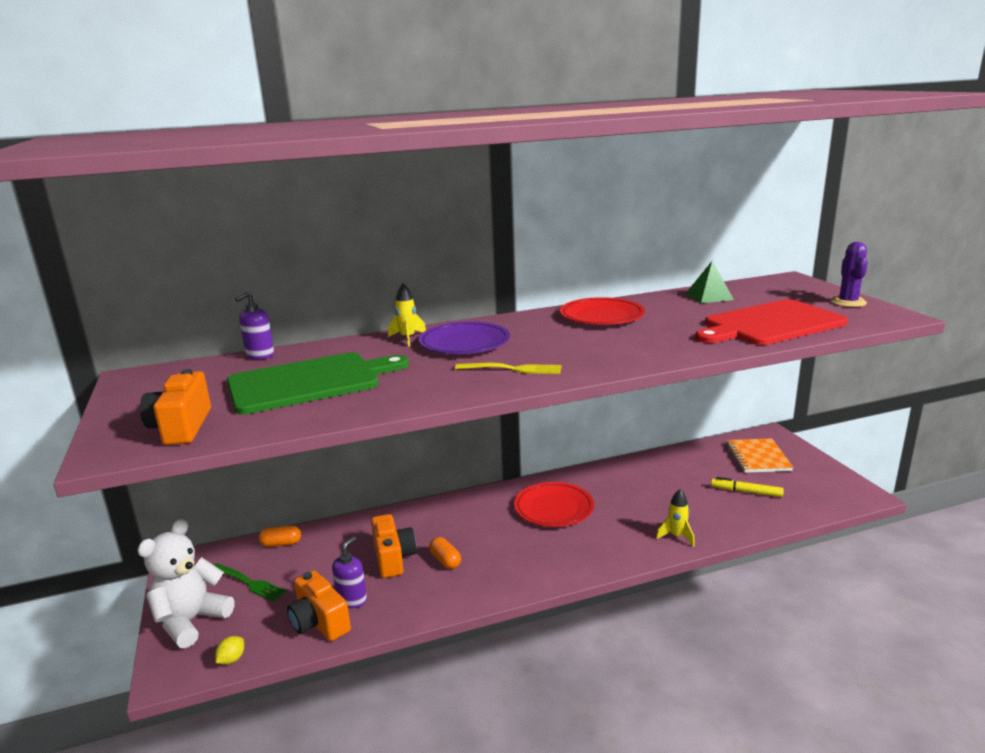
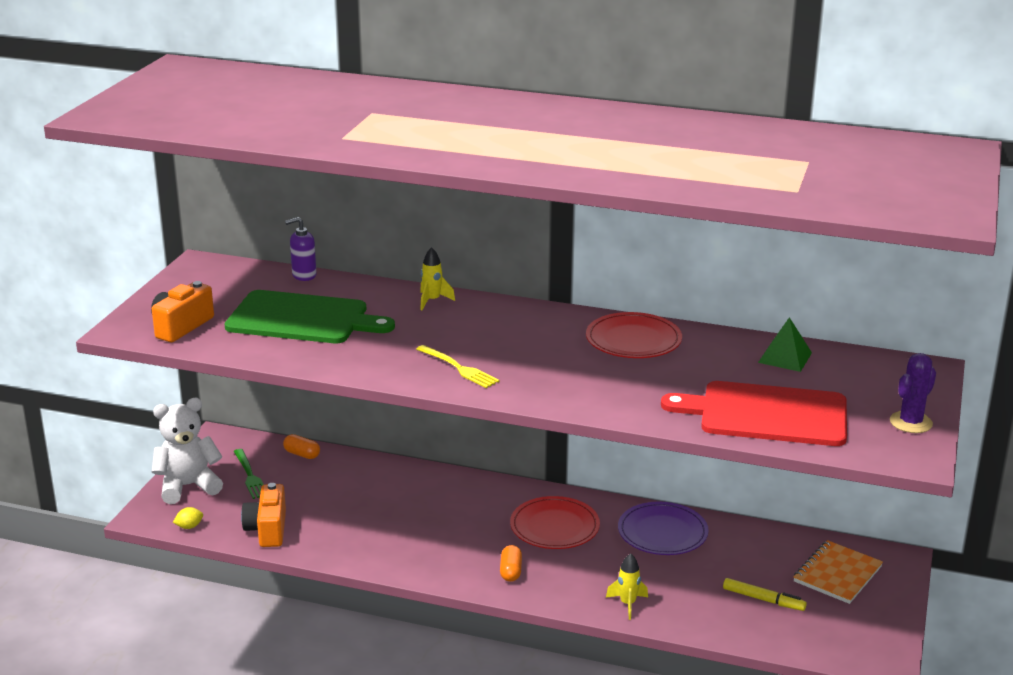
camera: 35 degrees right, 5 degrees up
(352, 600) = (306, 525): purple soap dispenser -> none
(393, 558) = (370, 506): orange camera -> none
(445, 560) = (407, 528): orange capsule -> orange capsule (511, 571)
(464, 343) = (467, 324): purple plate -> purple plate (662, 533)
(746, 492) = (763, 599): yellow marker -> yellow marker turned 150 degrees clockwise

